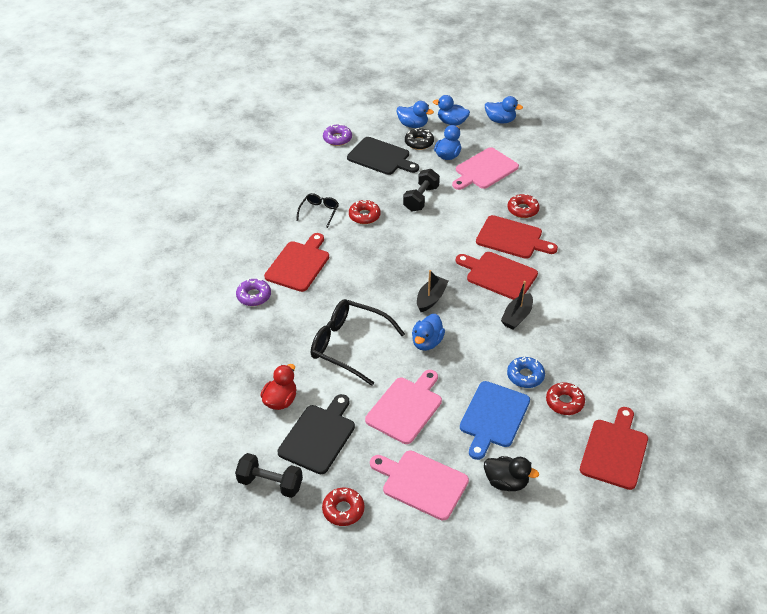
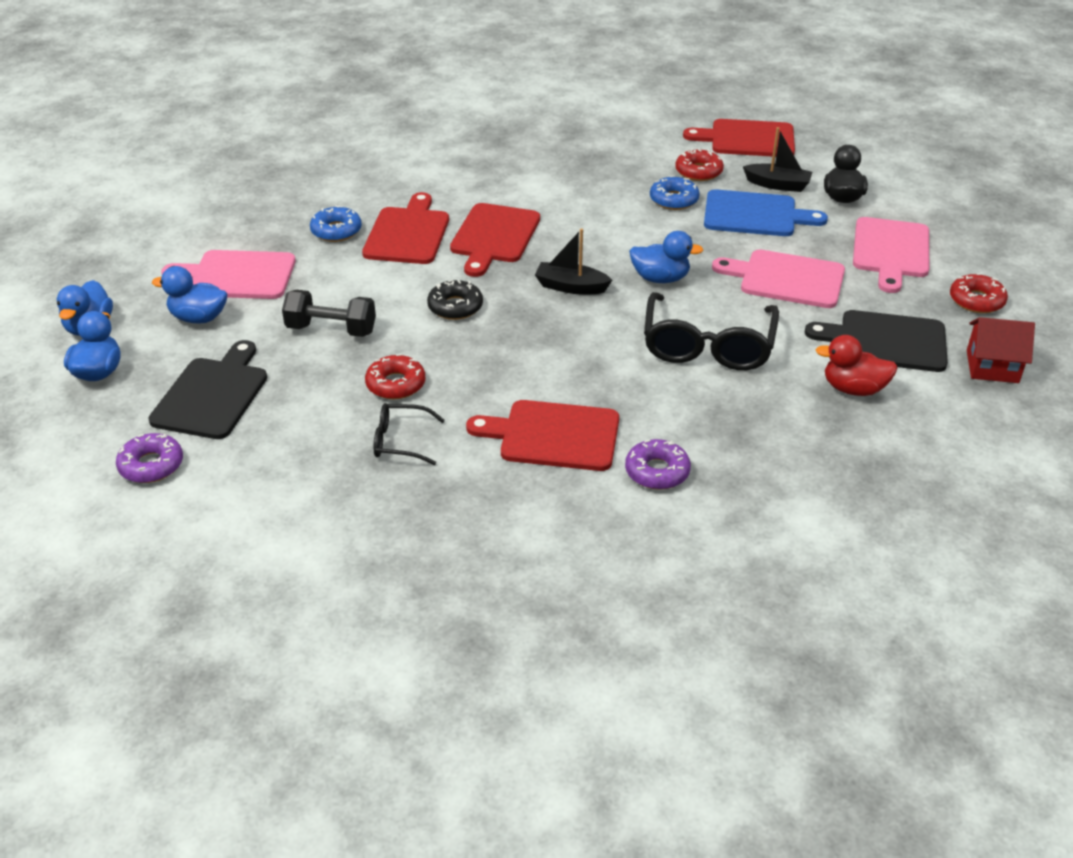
camera: 105 degrees left, 5 degrees down
(270, 483) = (992, 366): black dumbbell -> red house
(419, 142) = (159, 356): black donut -> black donut (455, 307)
(484, 170) = (237, 275): pink cutting board -> pink cutting board turned 150 degrees clockwise
(500, 120) = (83, 275): blue duck -> none
(517, 317) = (571, 215): black boat -> black boat (778, 185)
(523, 210) = (336, 231): red donut -> blue donut

